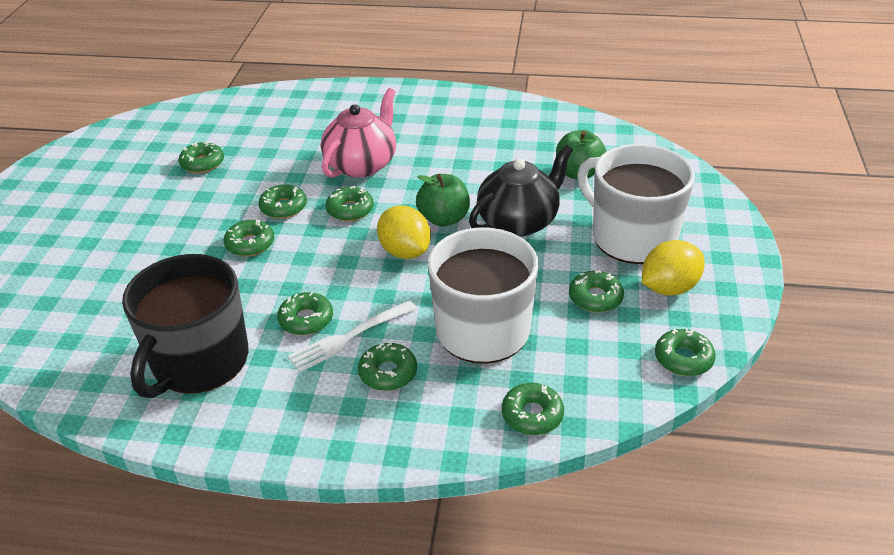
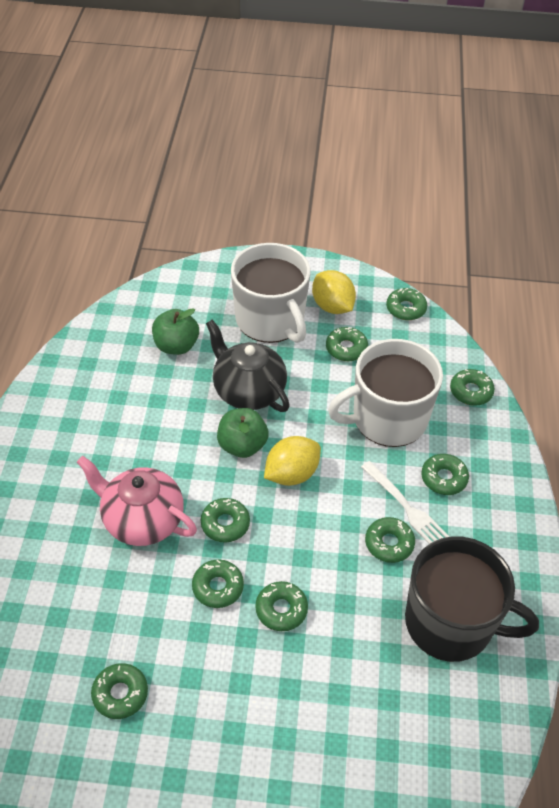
camera: 95 degrees left, 10 degrees up
(632, 237) = (270, 320): white mug -> white mug turned 75 degrees counterclockwise

